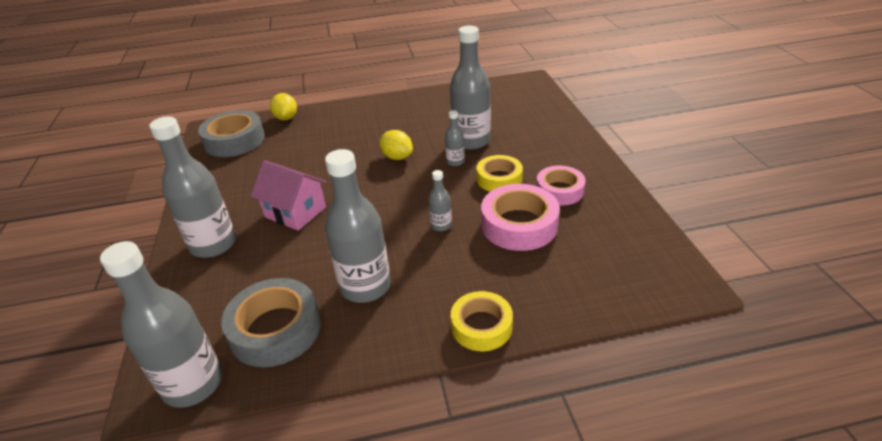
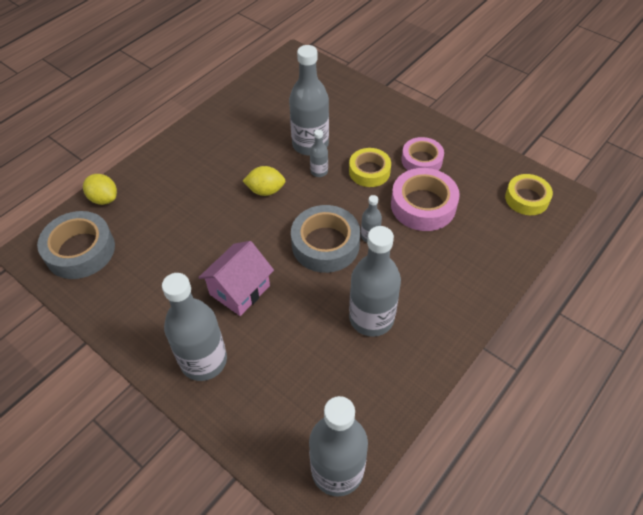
camera: 40 degrees left, 15 degrees up
(275, 329) = (346, 392): grey tape -> grey tape (325, 244)
(295, 212) = (240, 290): pink house -> pink house turned 45 degrees counterclockwise
(481, 326) = (477, 298): yellow tape -> yellow tape (526, 198)

